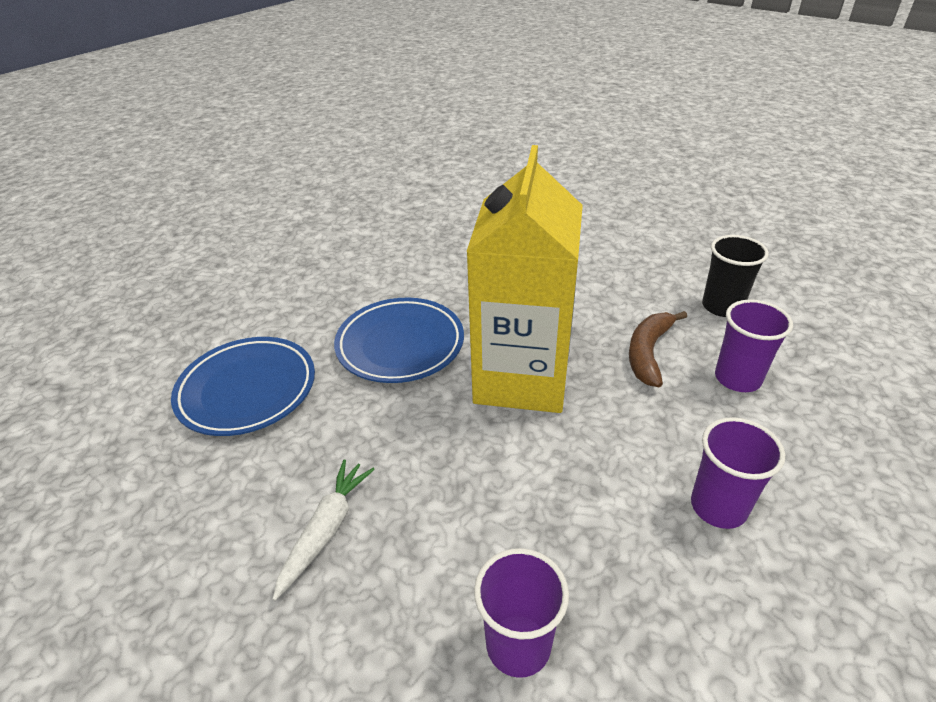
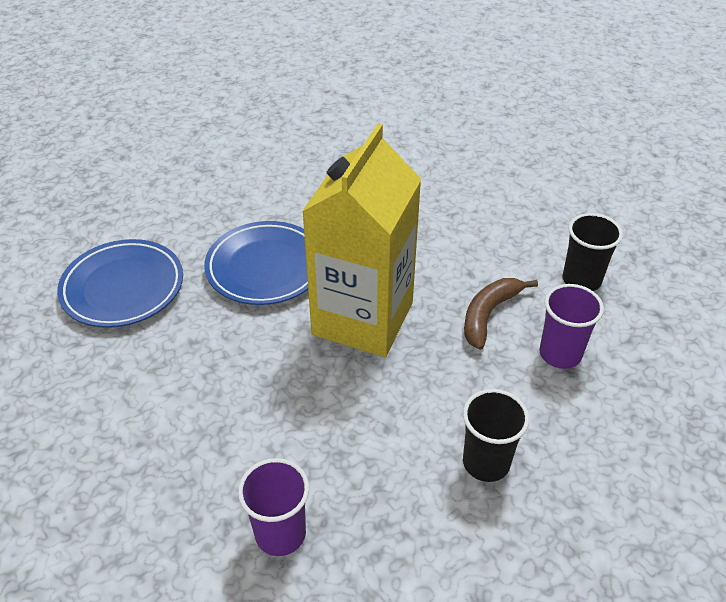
camera: 10 degrees right, 5 degrees up
(326, 529) = (159, 419): white carrot -> none
(718, 507) = (486, 462): purple cup -> black cup

